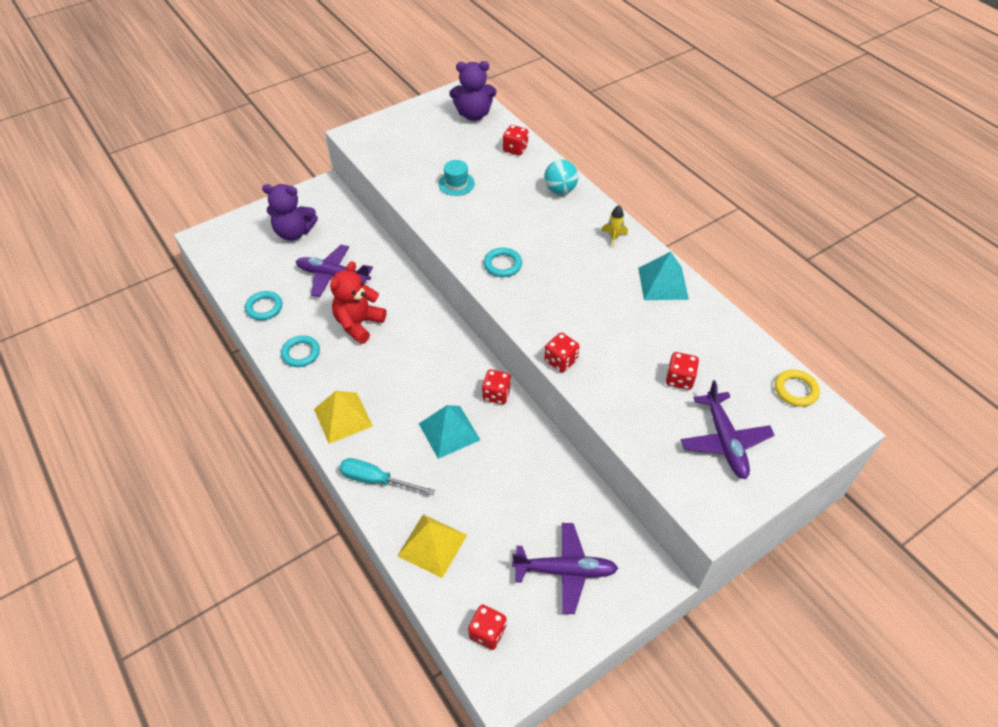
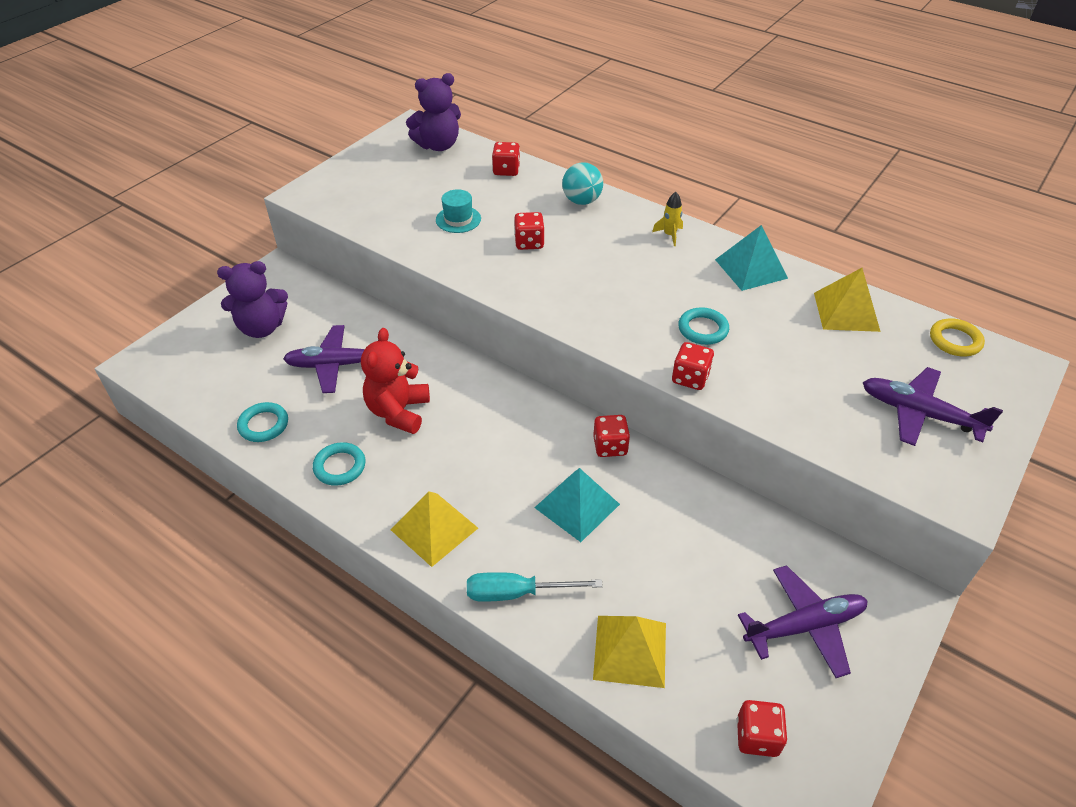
camera: 20 degrees left, 5 degrees down
(502, 265) = (562, 292): turquoise ring -> turquoise ring (703, 329)
(679, 379) = (831, 362): red dice -> red dice (529, 243)
(719, 340) = (846, 311): none -> yellow pyramid
(724, 441) = (919, 413): purple plane -> purple plane turned 150 degrees clockwise

